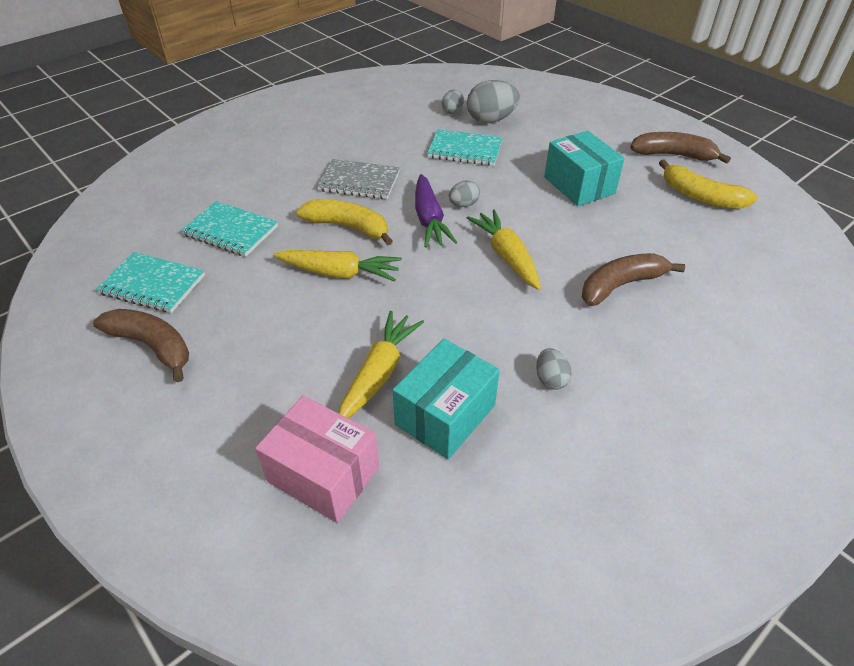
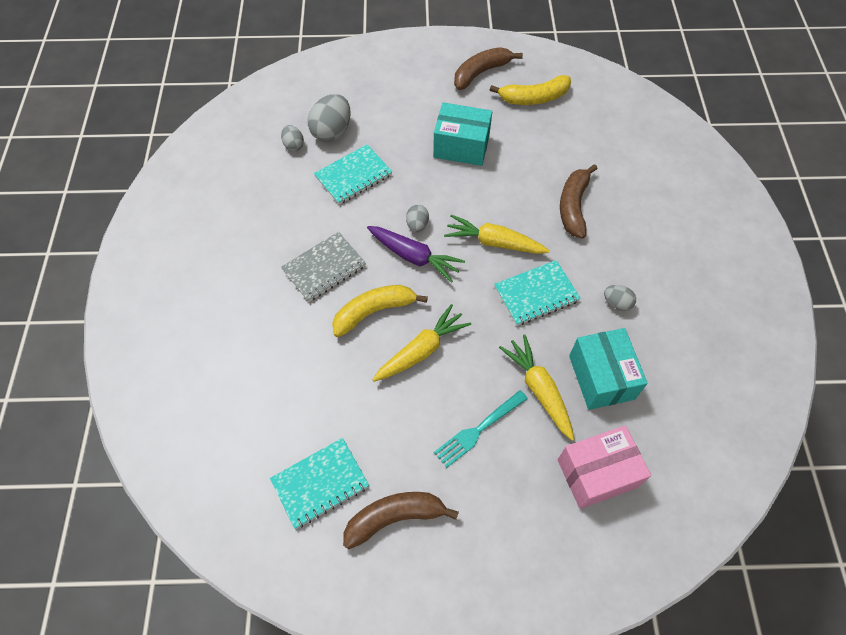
camera: 50 degrees left, 15 degrees up
(231, 231) = (302, 392): turquoise notebook -> turquoise notebook (536, 294)
(293, 353) = (479, 429): none -> turquoise fork

